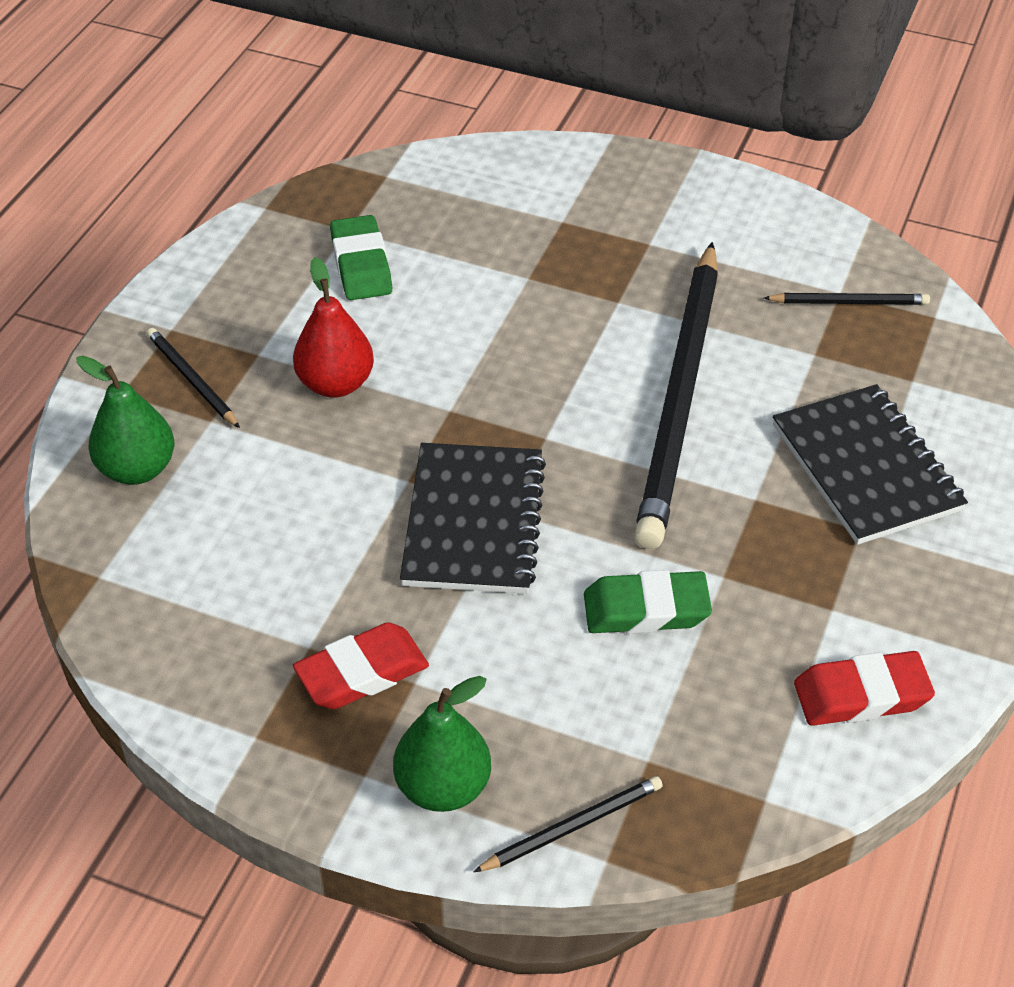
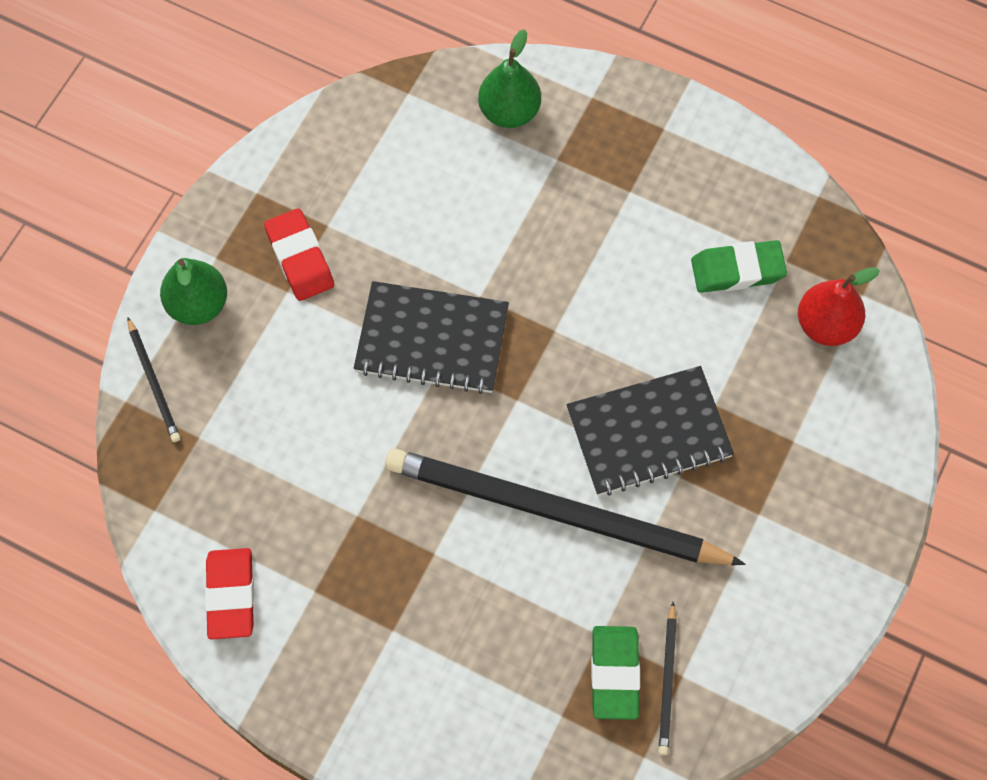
camera: 95 degrees right, 20 degrees up
(192, 380) = (603, 145): black pencil -> none
(336, 384) = (591, 247): red pear -> red pear (826, 325)
(646, 609) = (331, 454): green eraser -> green eraser (614, 674)
(865, 468) = (459, 650): black notebook -> black notebook (648, 433)

